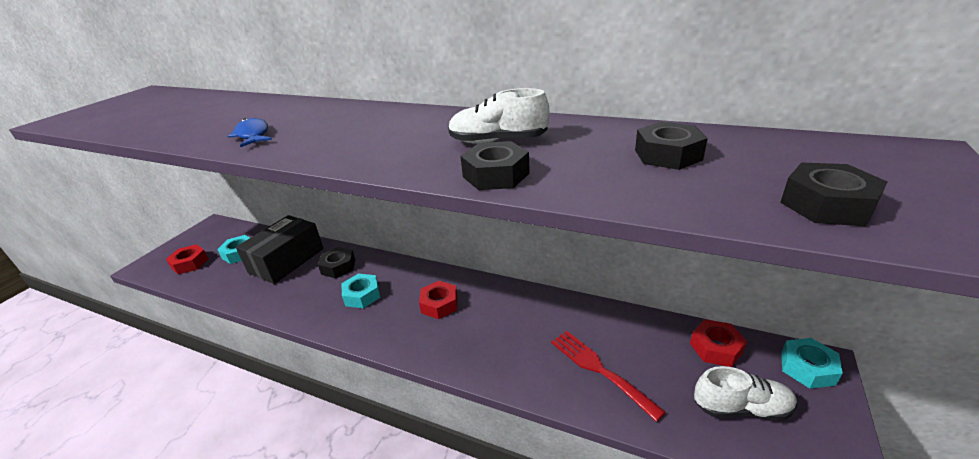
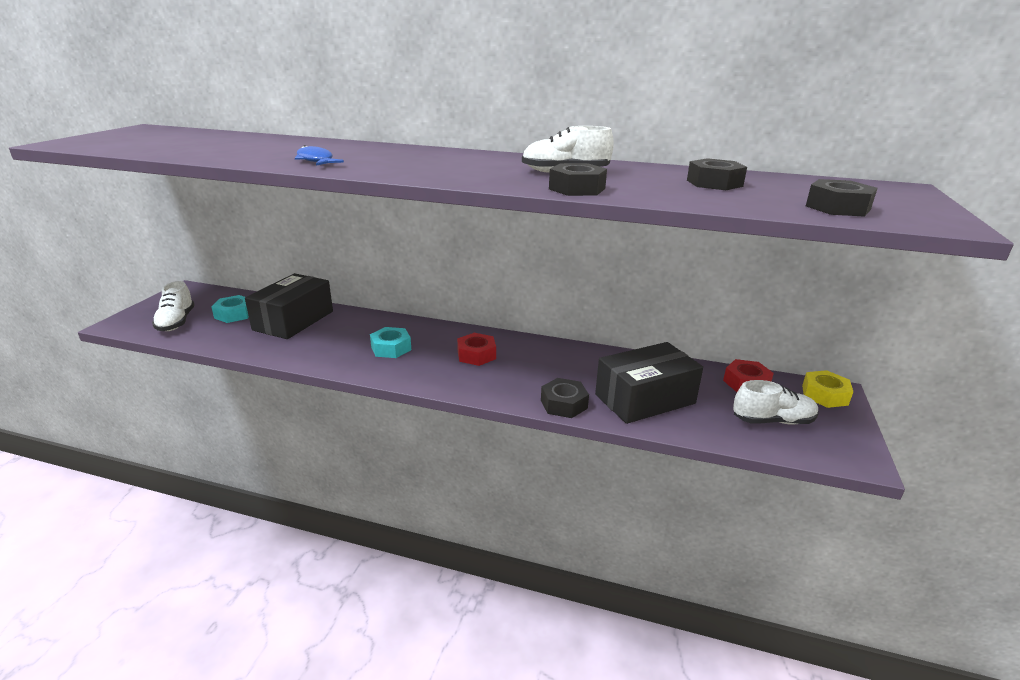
camera: 10 degrees left, 5 degrees down
(190, 263) = (176, 322): red nut -> white shoe
(338, 267) = (355, 326): black nut -> black nut (564, 404)
(599, 369) = (644, 399): red fork -> black box
(807, 368) = (824, 395): turquoise nut -> yellow nut

